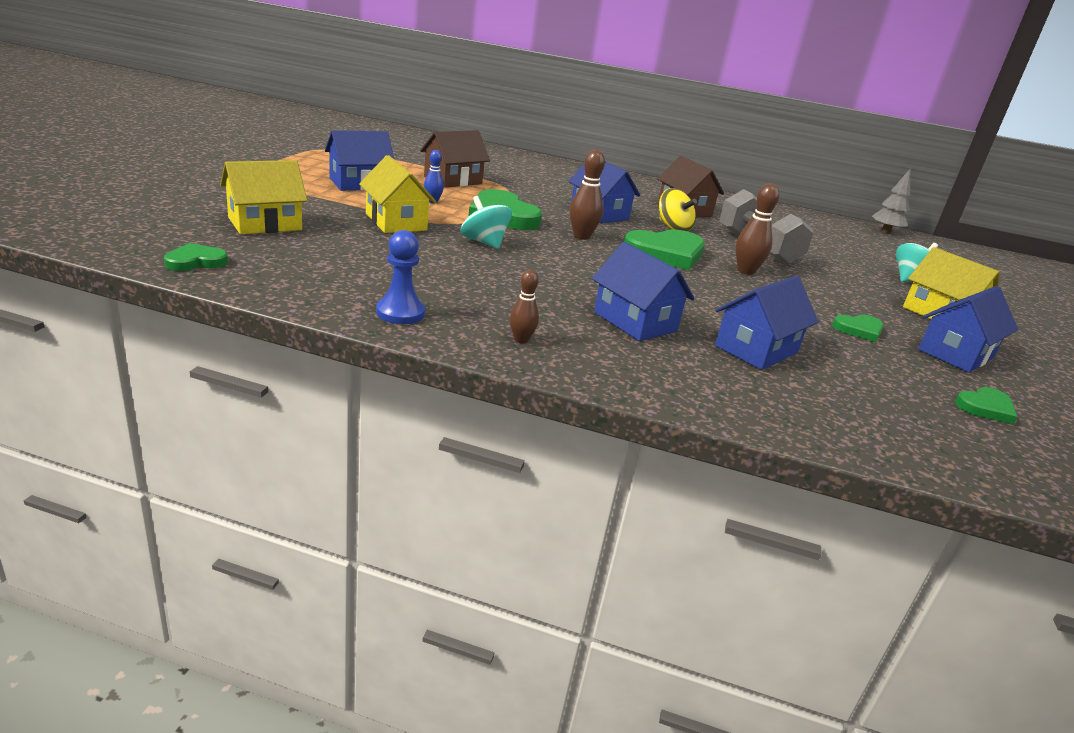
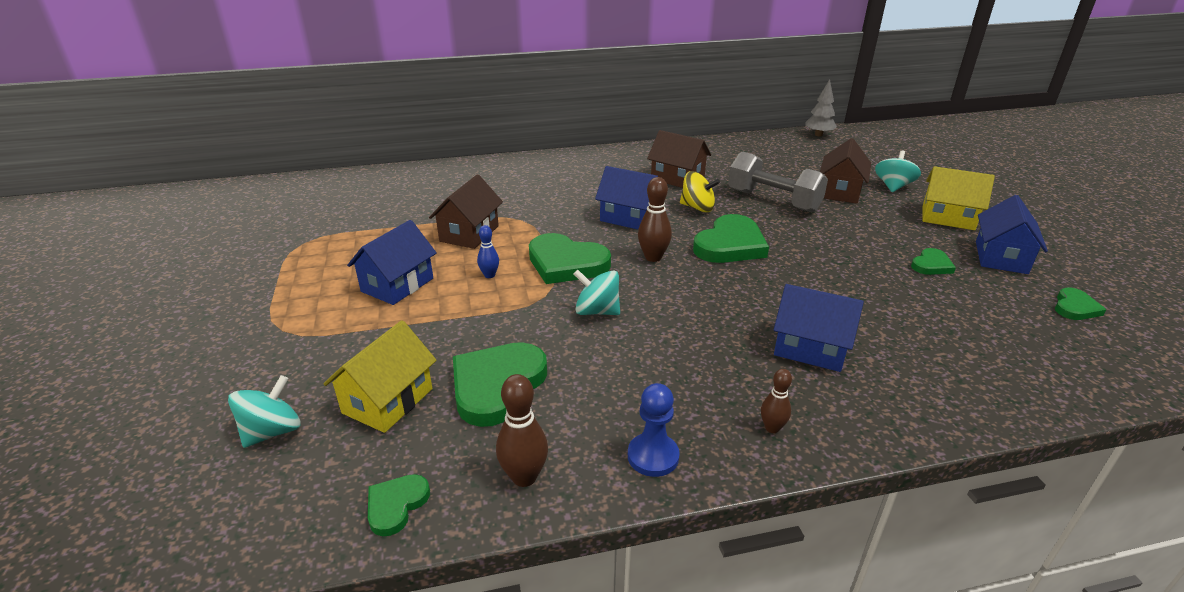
camera: 25 degrees left, 5 degrees up
(177, 209) = (272, 431): none -> turquoise spinning top
(347, 245) = (497, 385): none -> green heart
(396, 222) = (496, 325): yellow house -> none
(746, 271) = (799, 236): brown bowling pin -> brown bowling pin (524, 477)
(756, 349) = (909, 330): blue house -> none
(842, 265) = (840, 191): none -> brown house

